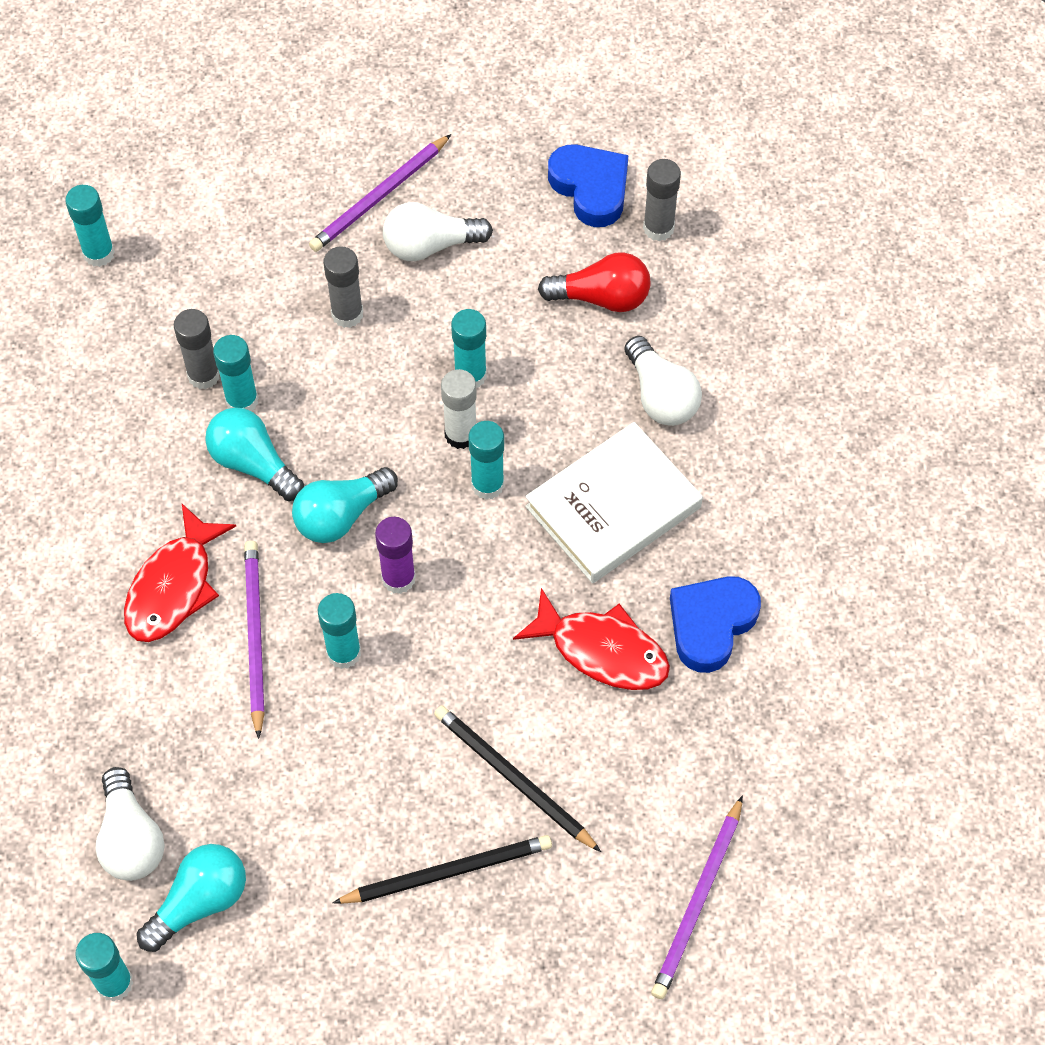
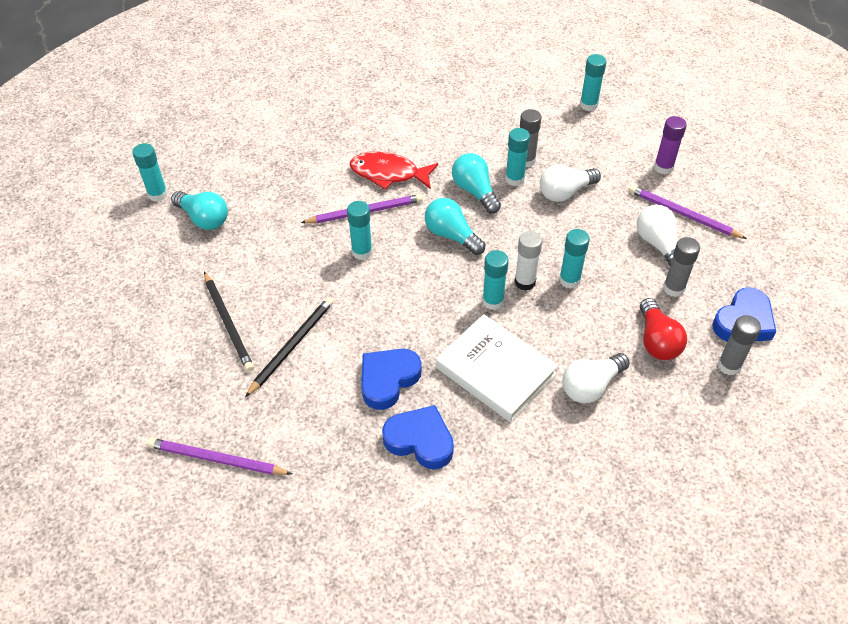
camera: 80 degrees right, 10 degrees down
(131, 838) = (238, 185): white light bulb -> white light bulb (565, 192)
(253, 463) = (475, 191): turquoise light bulb -> turquoise light bulb turned 60 degrees counterclockwise
(347, 314) = (591, 214): grey glue stick -> grey glue stick (673, 288)
(398, 578) = (416, 268): purple glue stick -> purple glue stick (663, 167)
(602, 650) = (388, 380): red fish -> blue heart

